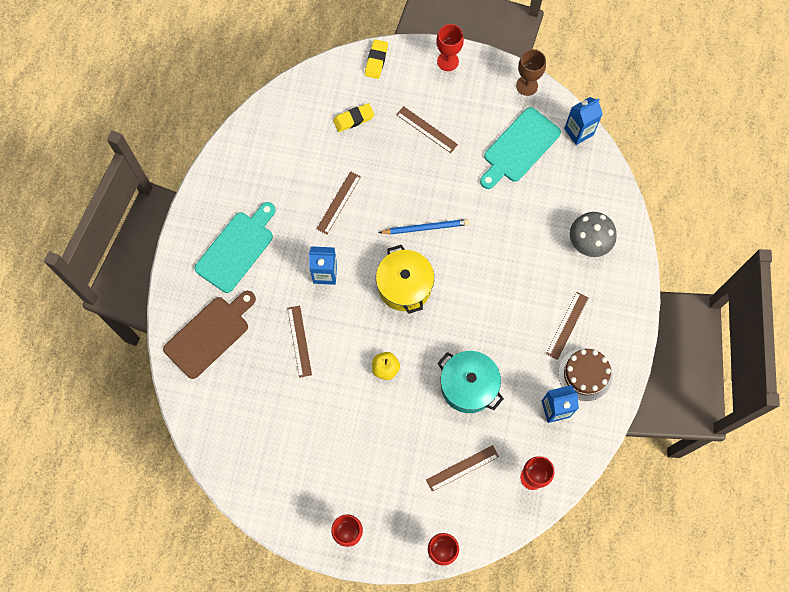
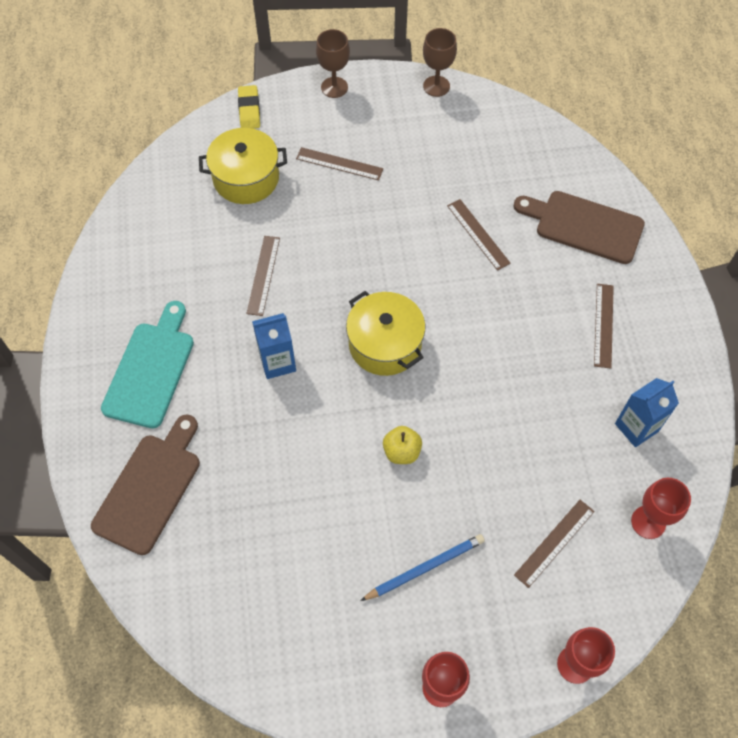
camera: 20 degrees left, 10 degrees down
(299, 341) = (275, 456): brown ruler -> brown ruler (478, 234)
(353, 119) = (246, 178): yellow eraser -> yellow pot
(425, 227) = (383, 270): blue pencil -> blue pencil (425, 568)
(447, 61) = (334, 87): red goblet -> brown goblet
(468, 386) = (516, 437): turquoise pot -> none
(519, 147) = (456, 151): turquoise cutting board -> none
(578, 132) = (517, 115): blue carton -> none
(585, 374) = (652, 374): brown cake -> none
(589, 242) = (584, 226): grey mushroom -> brown cutting board

